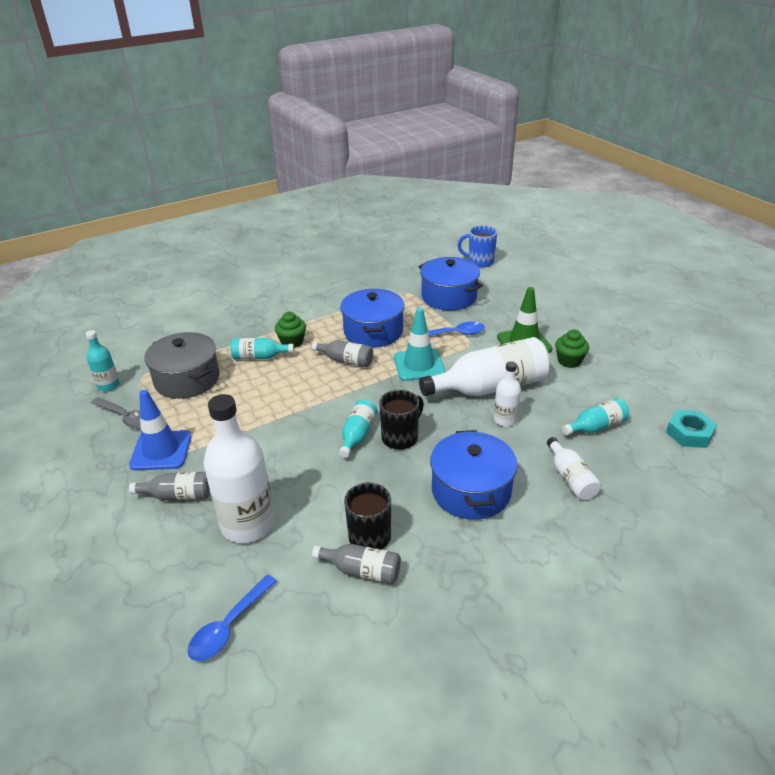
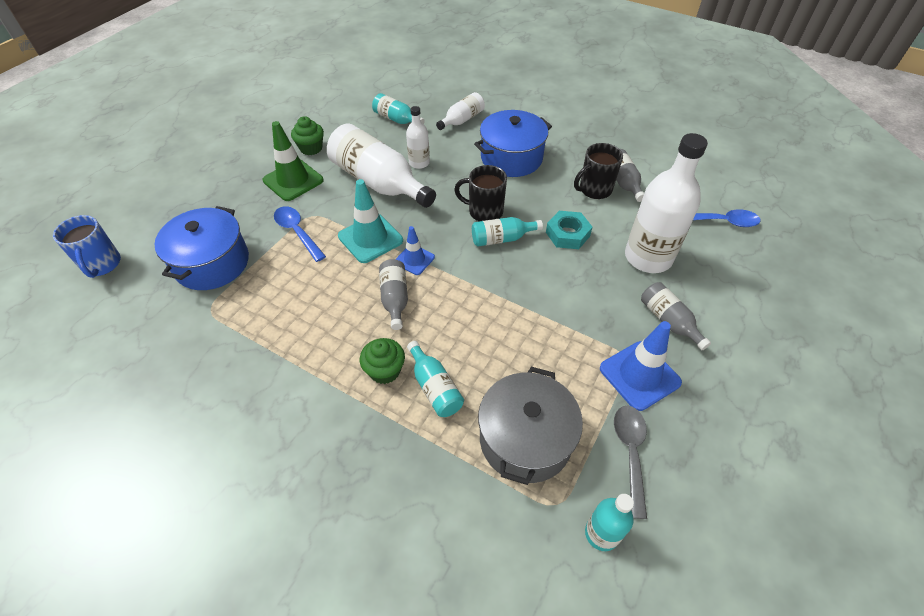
camera: 120 degrees left, 15 degrees up
(373, 332) = (323, 301): blue pot -> none
(376, 380) = (414, 260): none -> blue traffic cone
(689, 433) = (377, 82): turquoise nut -> turquoise nut (567, 234)

